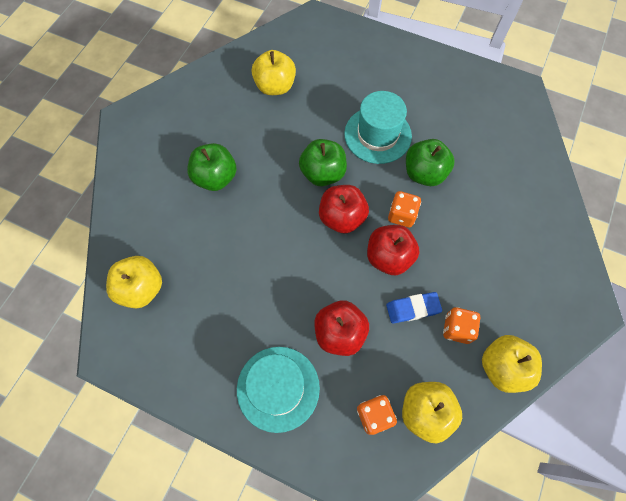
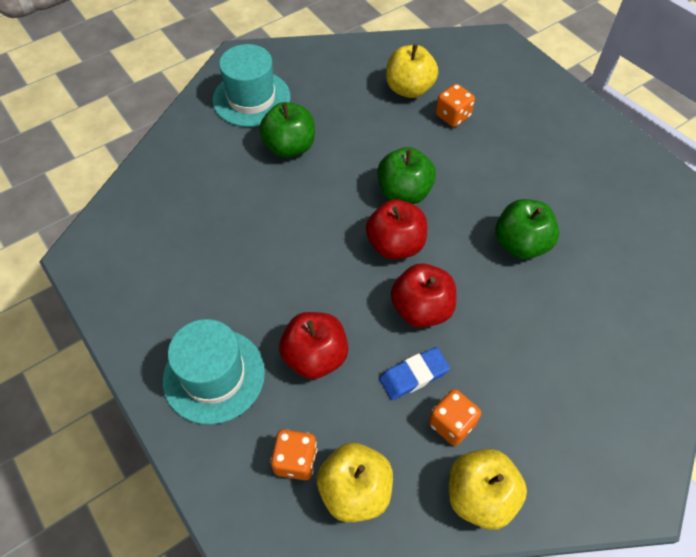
camera: 30 degrees right, 10 degrees down
(141, 288) = (150, 213): yellow apple -> none
(377, 135) = (491, 182): turquoise hat -> turquoise hat (251, 98)
(401, 215) = (465, 274): orange dice -> orange dice (453, 116)
(413, 308) = (413, 375): blue eraser -> blue eraser turned 45 degrees counterclockwise

